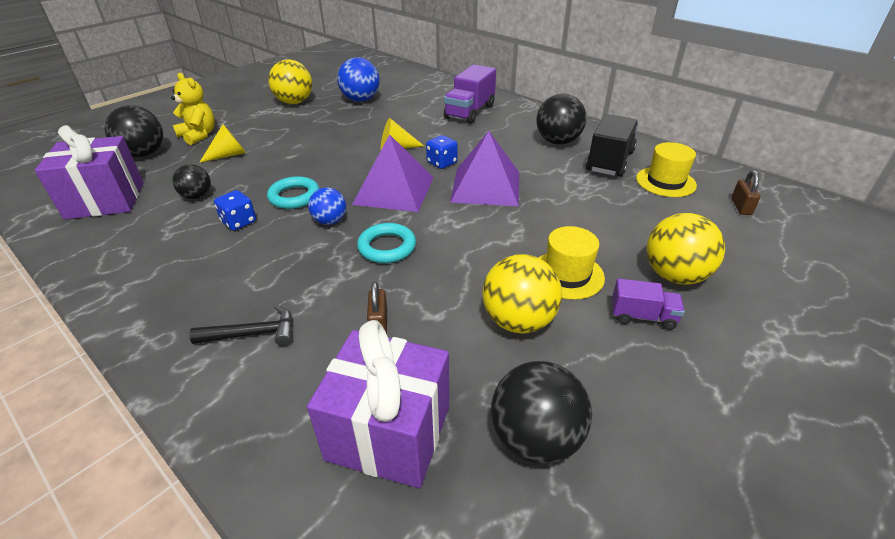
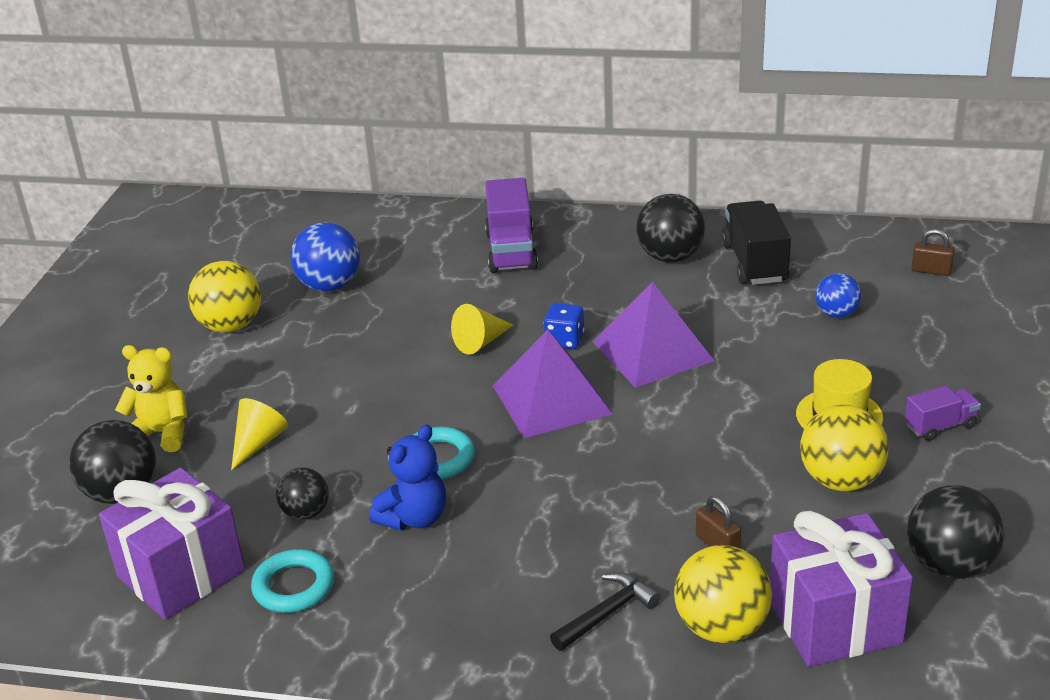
camera: 30 degrees left, 5 degrees down
(239, 222) = (414, 518): blue dice -> blue teddy bear
(330, 221) = (525, 468): blue ball -> blue ball (836, 314)
(387, 247) = (629, 468): turquoise ring -> turquoise ring (294, 586)
(665, 182) = (836, 268): yellow hat -> none
(674, 275) = (933, 373): yellow ball -> yellow ball (721, 627)
(741, 207) = (931, 270): brown padlock -> brown padlock turned 45 degrees counterclockwise

